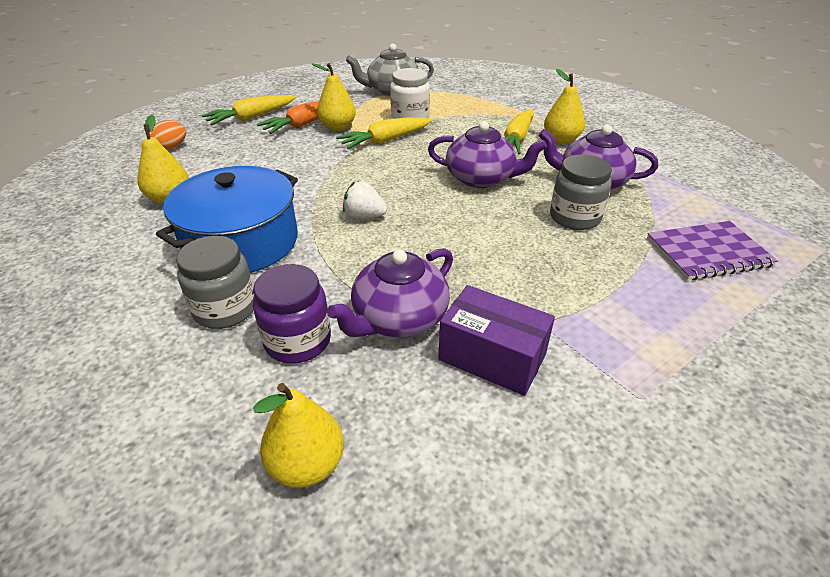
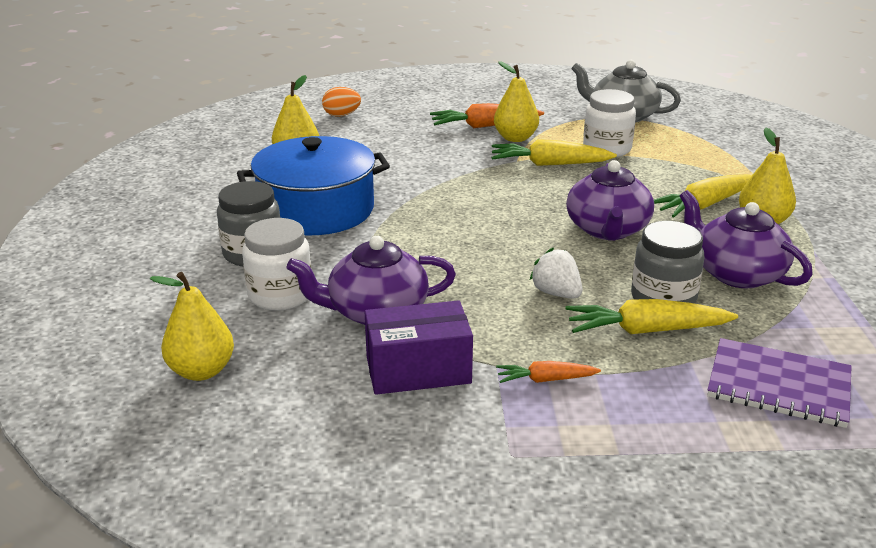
camera: 35 degrees right, 10 degrees down
(251, 118) = (440, 106): yellow carrot -> yellow carrot (645, 330)
(298, 341) = (280, 295): purple jar -> white jar
(364, 216) = (444, 224): white strawberry -> white strawberry (556, 293)
(481, 178) = (607, 230): purple teapot -> purple teapot turned 45 degrees clockwise
(492, 357) = (418, 370): purple box -> purple box turned 75 degrees counterclockwise
(584, 318) = (545, 380): none -> orange carrot

